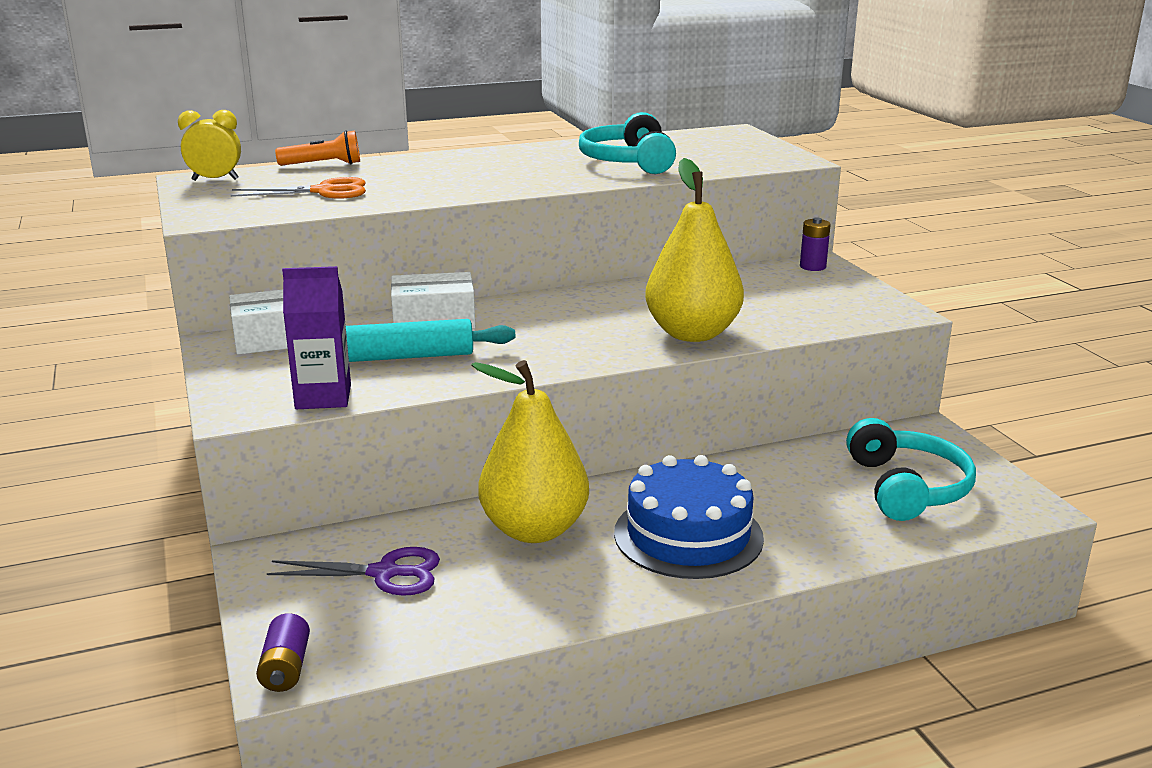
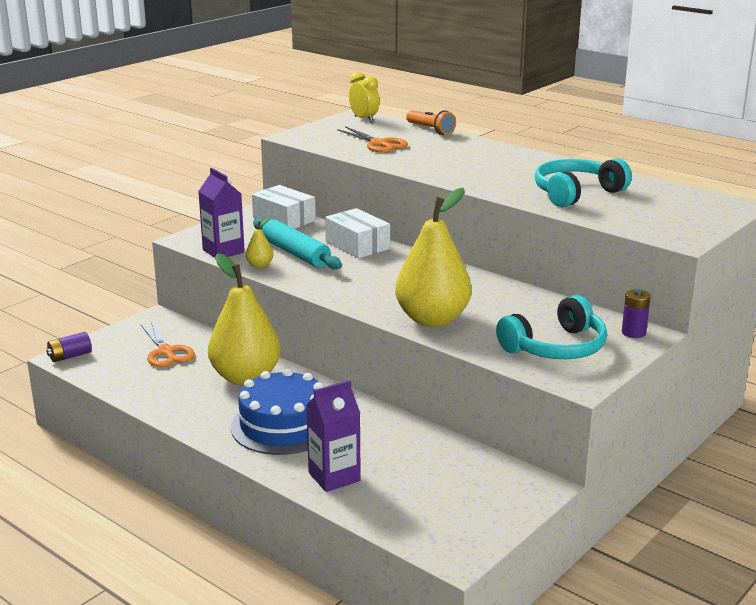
camera: 60 degrees right, 0 degrees up
(384, 573) = (166, 352): purple scissors -> orange scissors
(410, 385) = (260, 265): none -> yellow pear
(836, 533) = (334, 477): none -> purple carton
(907, 487) = (430, 493): turquoise headphones -> turquoise headphones (556, 347)

